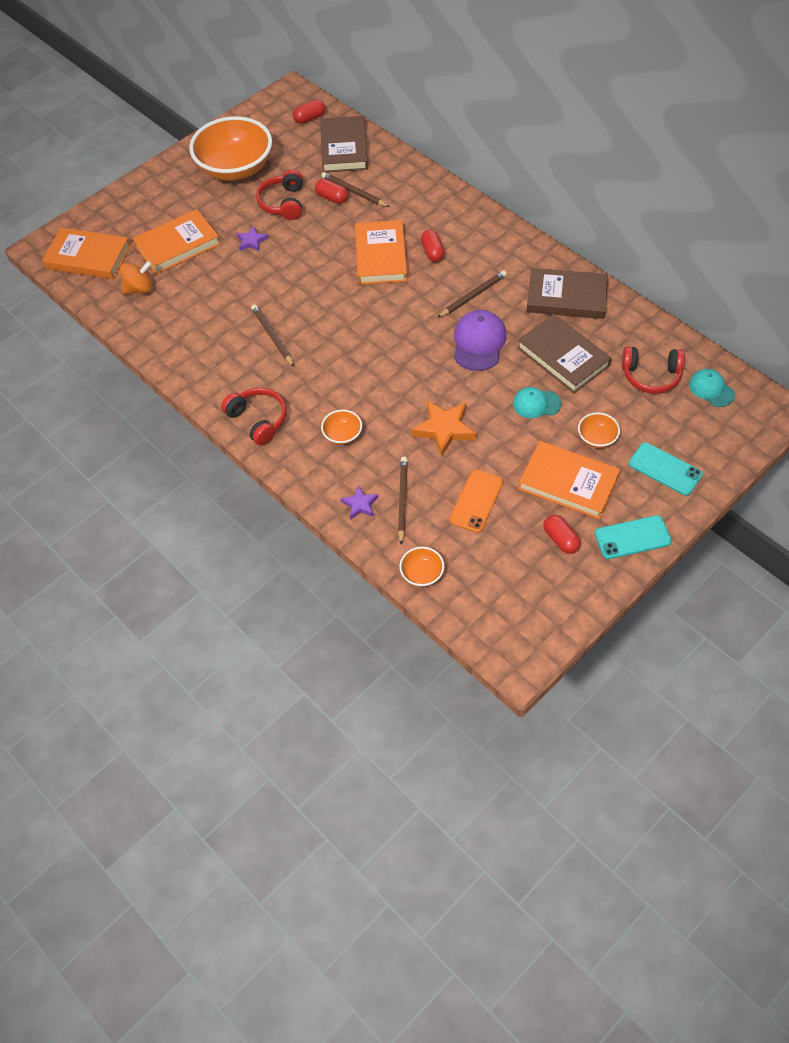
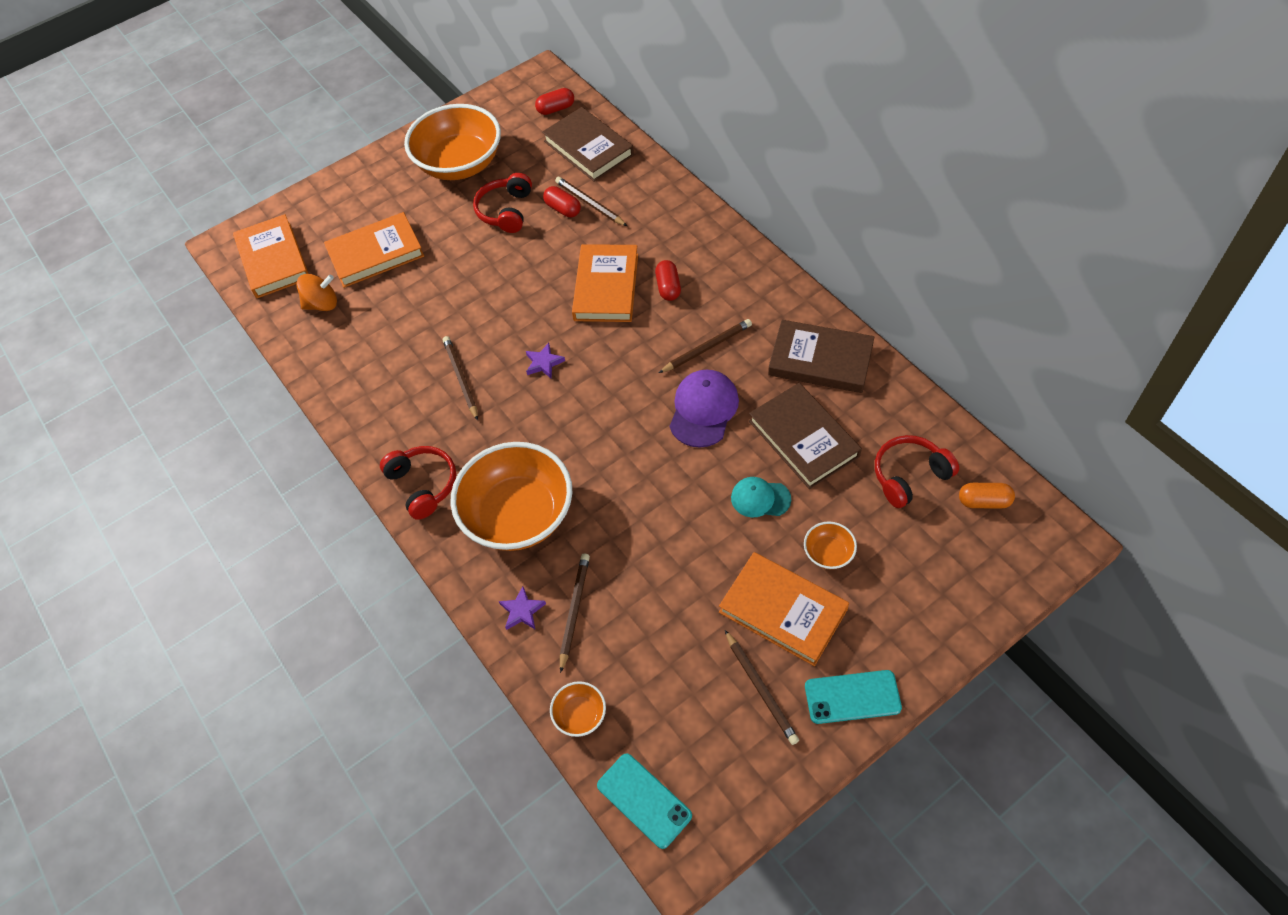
camera: 10 degrees right, 0 degrees up
(88, 257) = (273, 260): orange book -> orange book turned 45 degrees clockwise
(251, 241) = (460, 256): purple star -> purple star (544, 363)
(342, 435) = (518, 515): orange bowl -> orange bowl, size x2.38
(344, 148) = (588, 148): brown book -> brown book turned 45 degrees counterclockwise
(444, 429) = (642, 520): orange star -> none
(476, 501) = (664, 622): orange phone -> none
(560, 539) = (760, 688): red capsule -> brown pencil
(651, 376) = (909, 475): red headphones -> red headphones turned 135 degrees clockwise
(665, 469) = (908, 605): turquoise phone -> turquoise phone (644, 800)
(711, 389) = (984, 501): turquoise cap -> orange capsule

